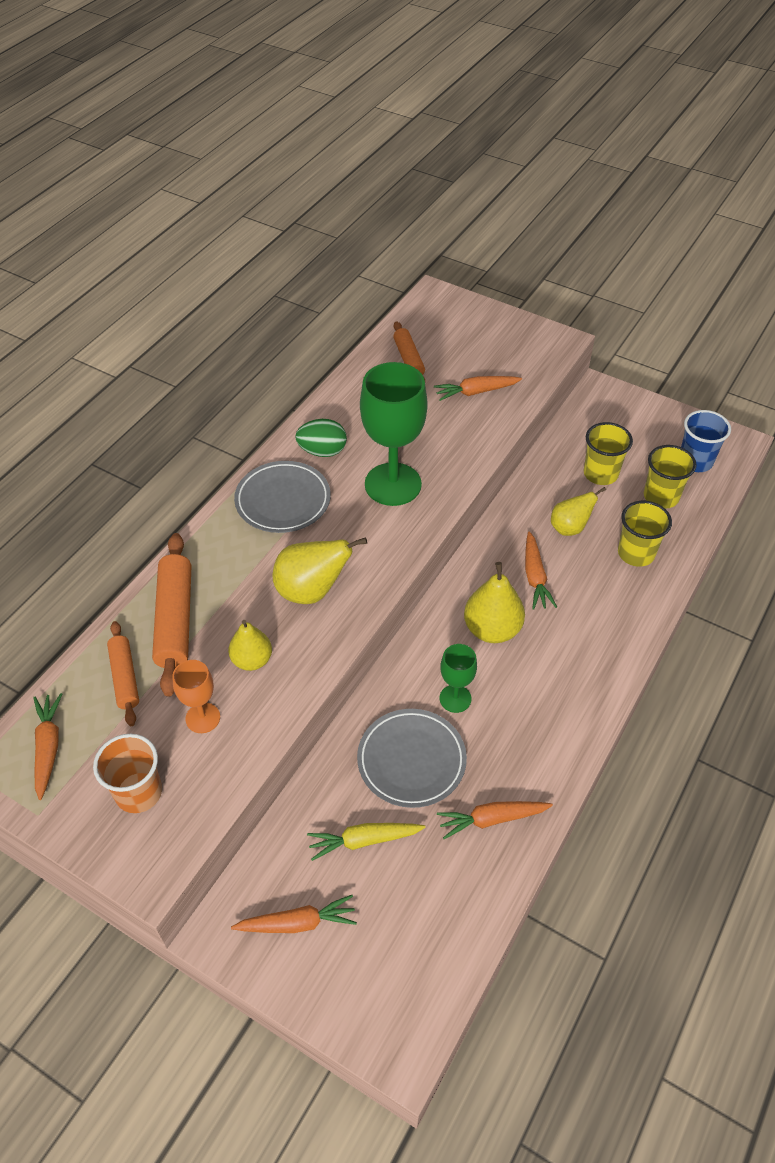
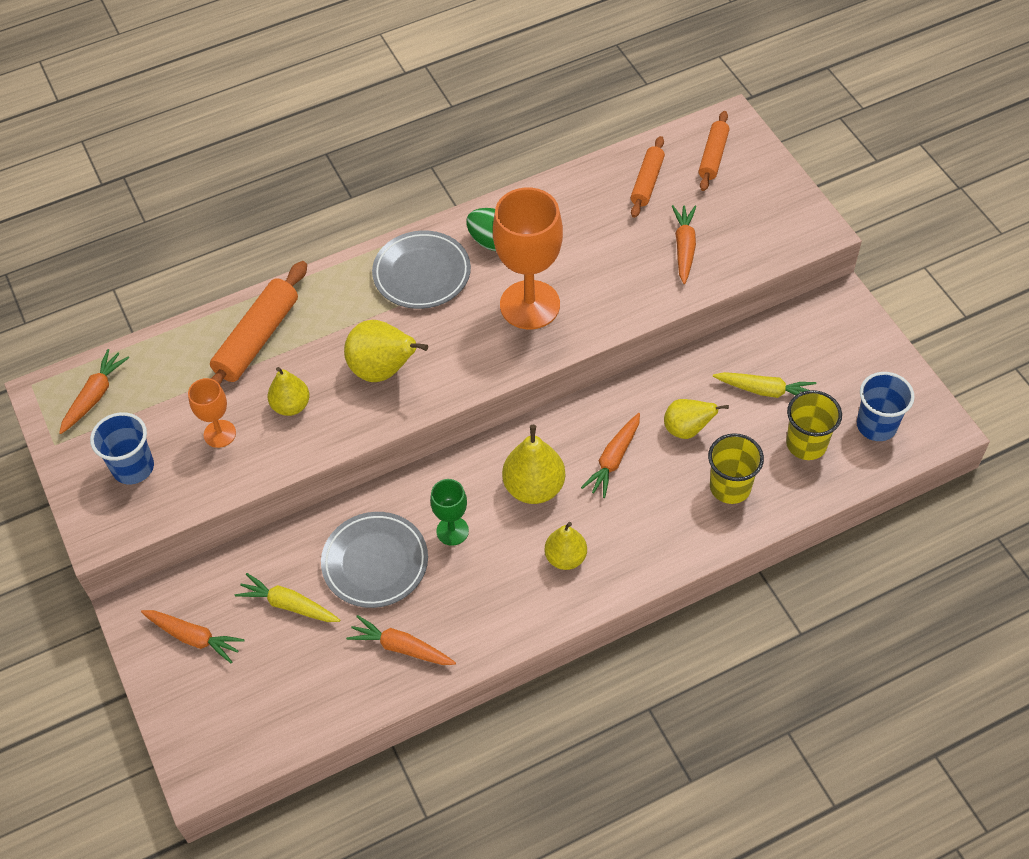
camera: 35 degrees right, 5 degrees up
(124, 677) = (186, 368): orange rolling pin -> orange rolling pin (713, 156)
(139, 792) = (133, 467): orange cup -> blue cup
(393, 484) = (530, 305): green goblet -> orange goblet
(476, 392) = (684, 247): orange carrot -> orange carrot turned 75 degrees clockwise
(562, 670) = (565, 558): none -> yellow pear
(600, 474) = (765, 390): yellow cup -> yellow carrot

